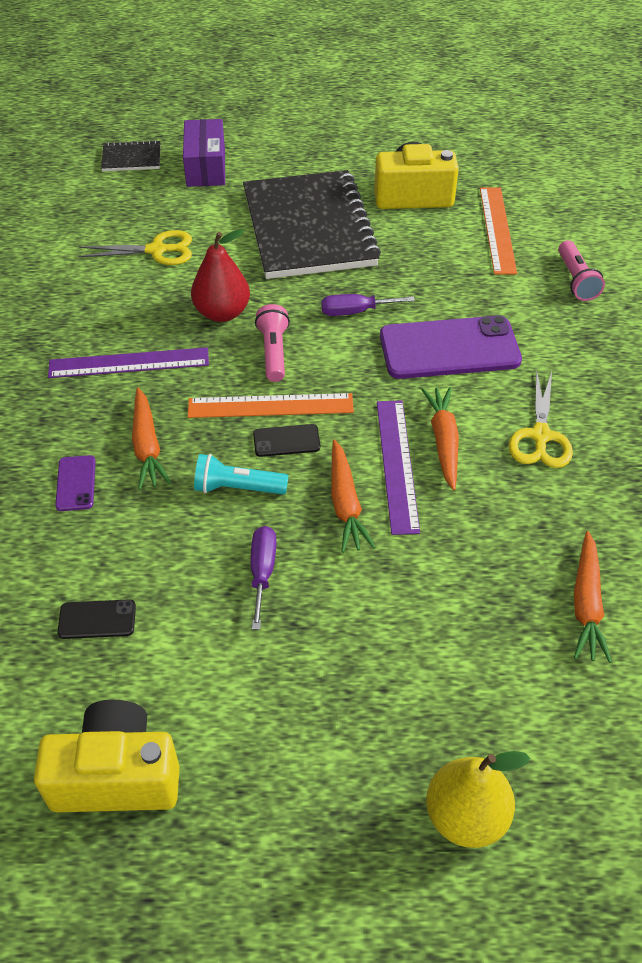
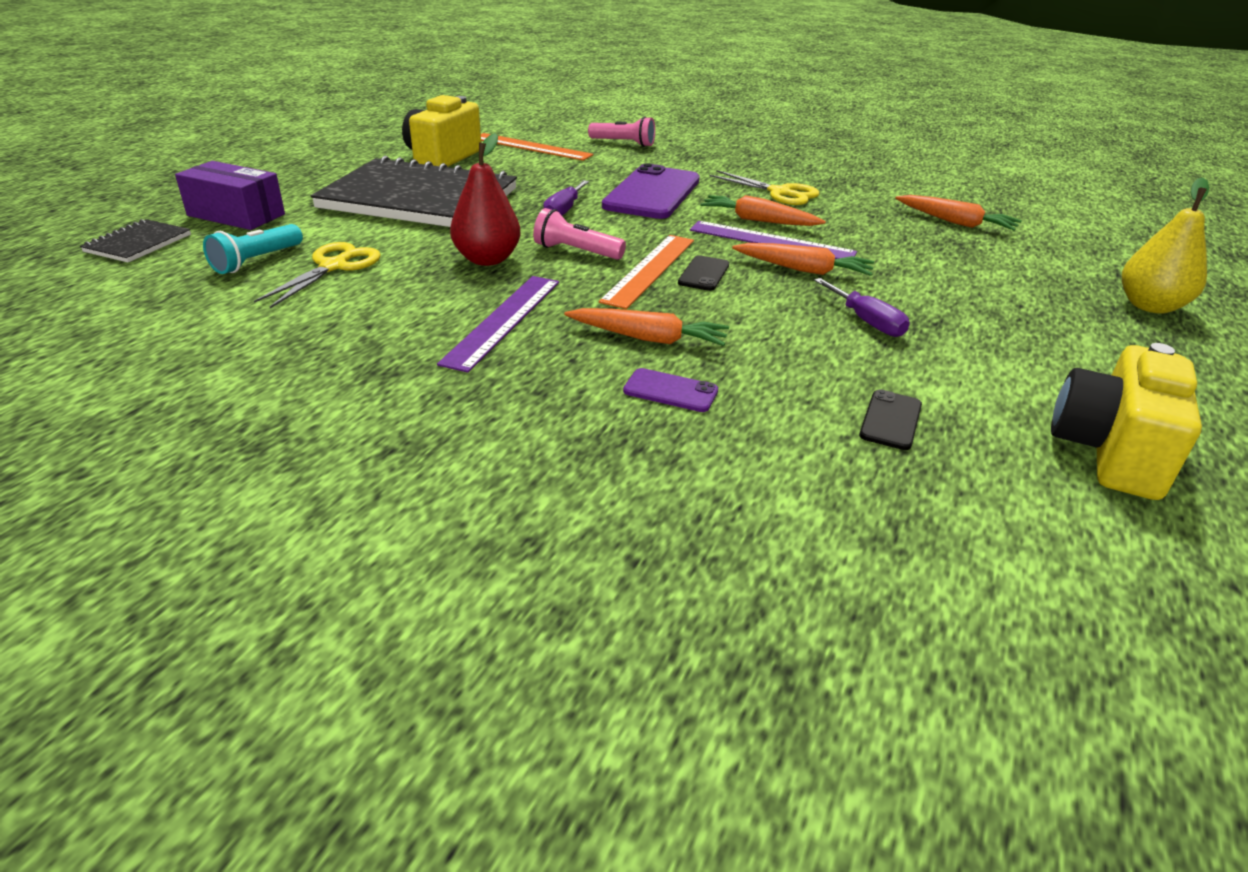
camera: 65 degrees left, 15 degrees down
(237, 488) = (748, 308): turquoise flashlight -> turquoise flashlight (256, 261)
(262, 572) = (866, 321): purple screwdriver -> purple screwdriver turned 150 degrees counterclockwise

